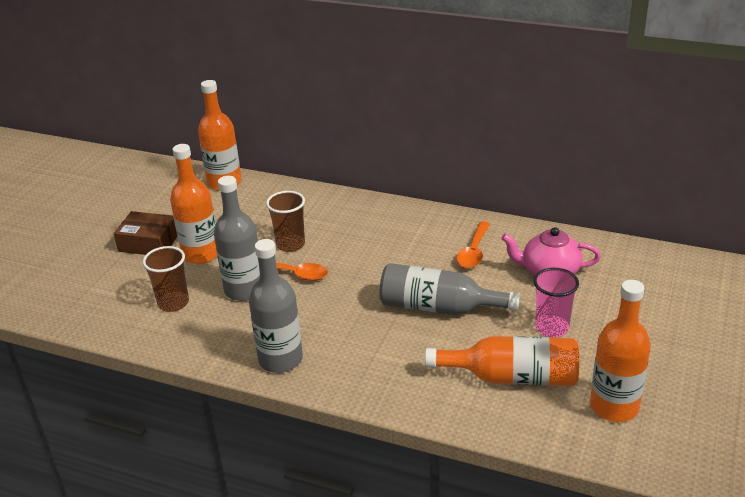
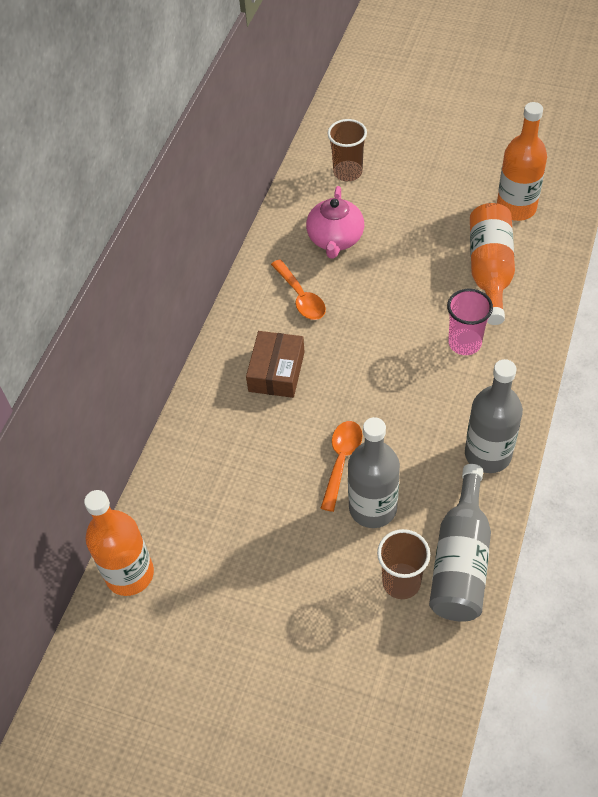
camera: 90 degrees left, 20 degrees up
(149, 243) = (273, 644): brown box -> brown box (276, 371)
(201, 254) = (301, 571): orange bottle -> none
(290, 244) = (283, 471): brown cup -> brown cup (347, 172)
(438, 307) = (395, 325): grey bottle -> grey bottle (460, 560)
(474, 252) = (301, 297): orange spoon -> orange spoon turned 45 degrees clockwise
(552, 328) = (420, 241): pink cup -> pink cup (464, 343)

